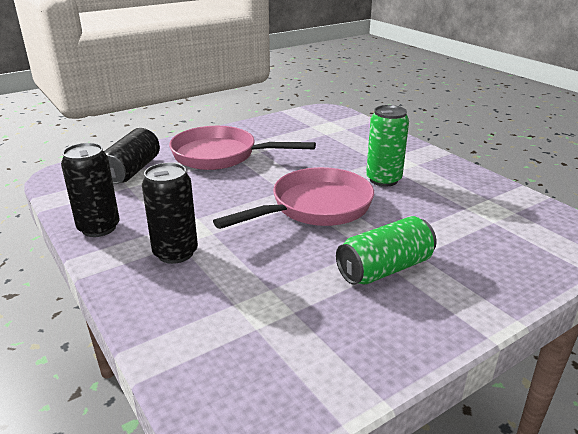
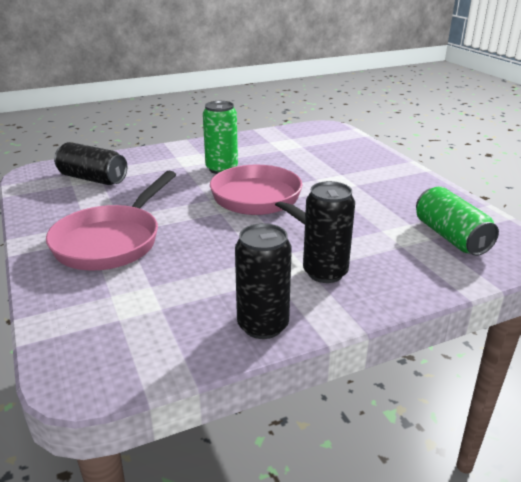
camera: 80 degrees left, 0 degrees up
(132, 170) = (111, 307): black can -> black can (93, 179)
(385, 269) = (357, 187): green can -> green can (451, 237)

